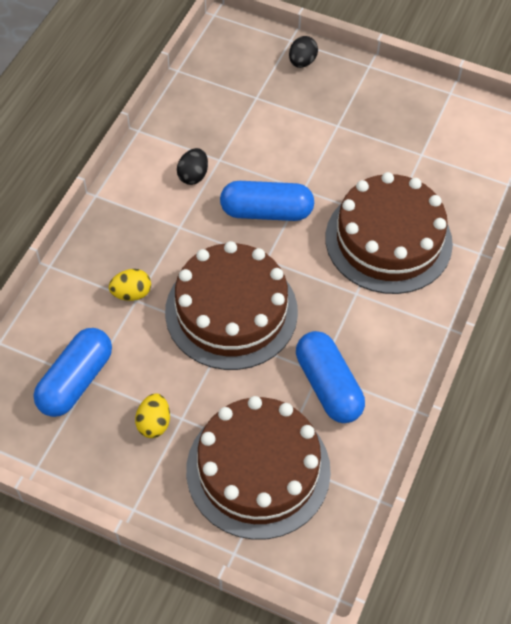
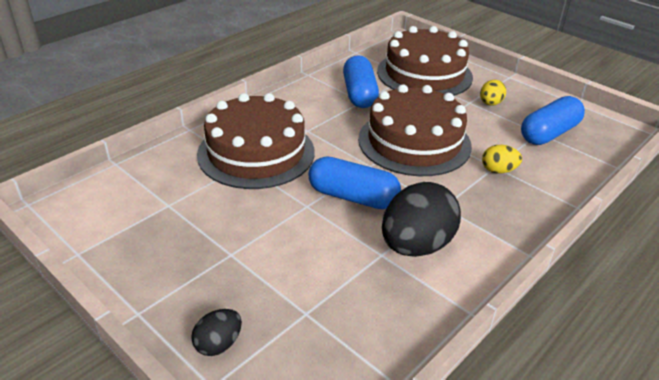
camera: 160 degrees left, 20 degrees down
(193, 175) = (416, 246): black egg -> black egg, size x2.04

